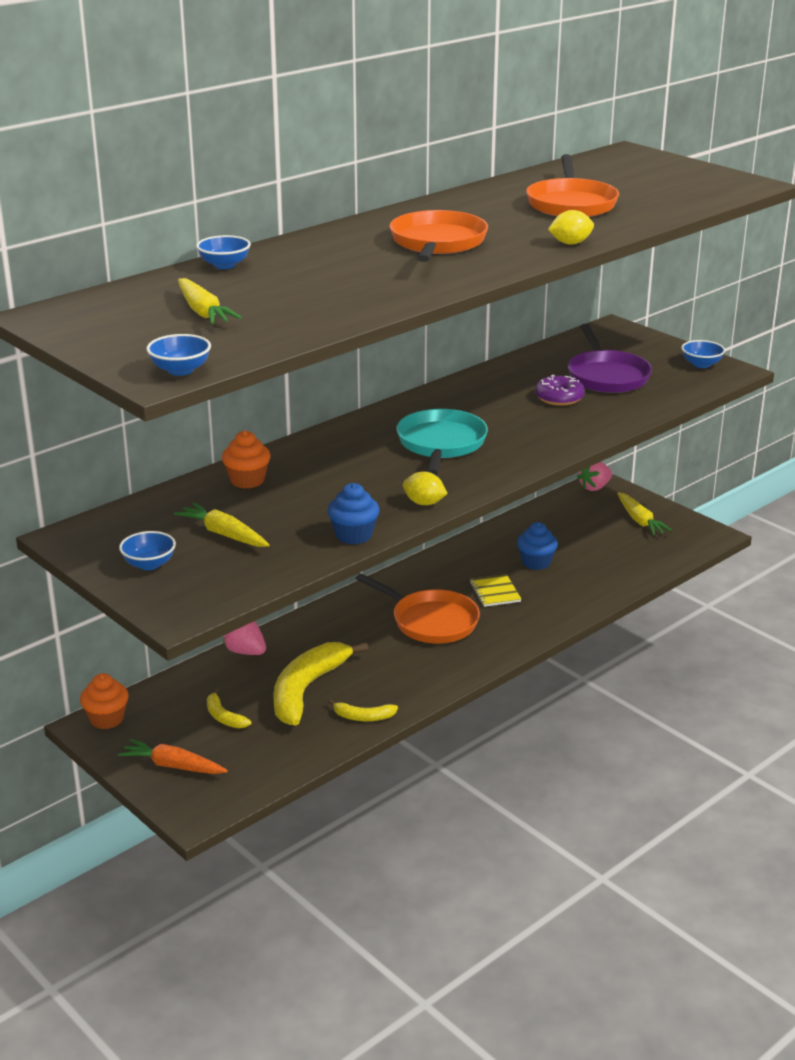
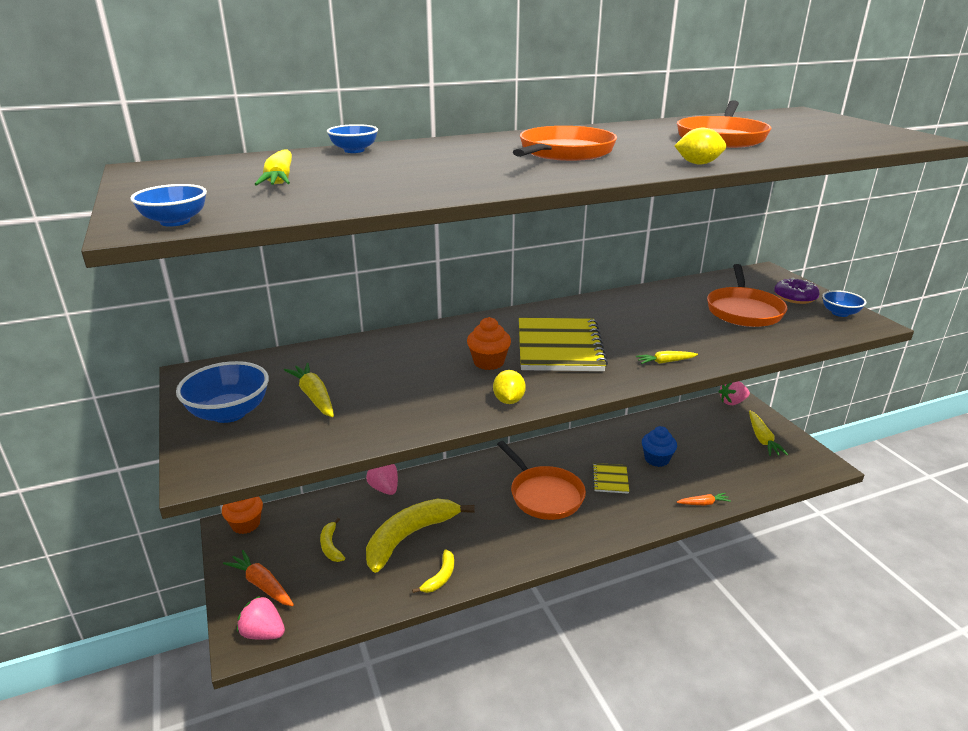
camera: 20 degrees right, 0 degrees up
(149, 564) = (229, 413): blue bowl -> blue bowl, size x1.68
(208, 803) = (263, 633): none -> pink strawberry
(247, 480) = (374, 351): orange cupcake -> orange cupcake (488, 362)
(353, 535) = (422, 421): blue cupcake -> none
(363, 717) = (440, 577): yellow banana -> yellow banana turned 90 degrees counterclockwise
(424, 503) = (508, 400): yellow lemon -> yellow lemon turned 45 degrees clockwise
(441, 444) = (559, 347): turquoise pan -> yellow notebook
(554, 441) = (665, 362): none -> yellow carrot
(559, 398) = (690, 323): purple donut -> purple donut (795, 297)
(601, 595) = (703, 503): none -> orange carrot
(607, 376) = (743, 310): purple pan -> orange pan

